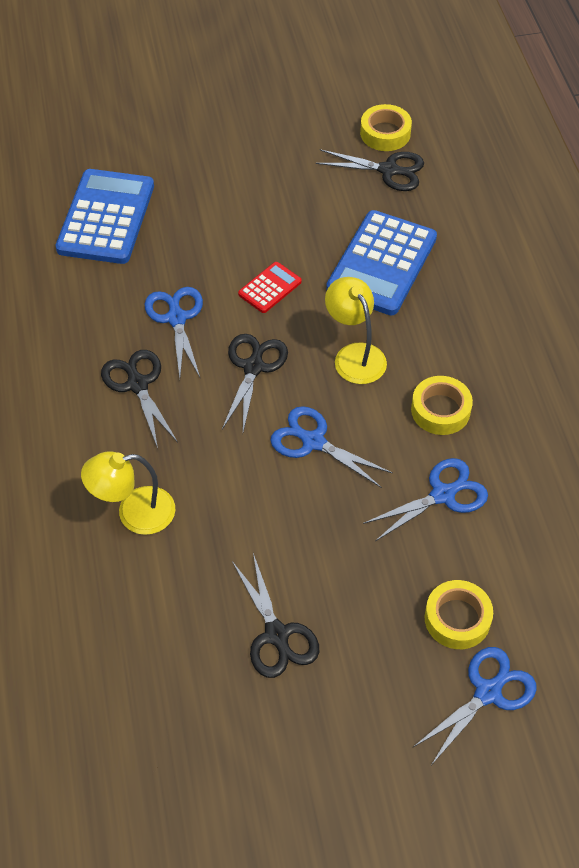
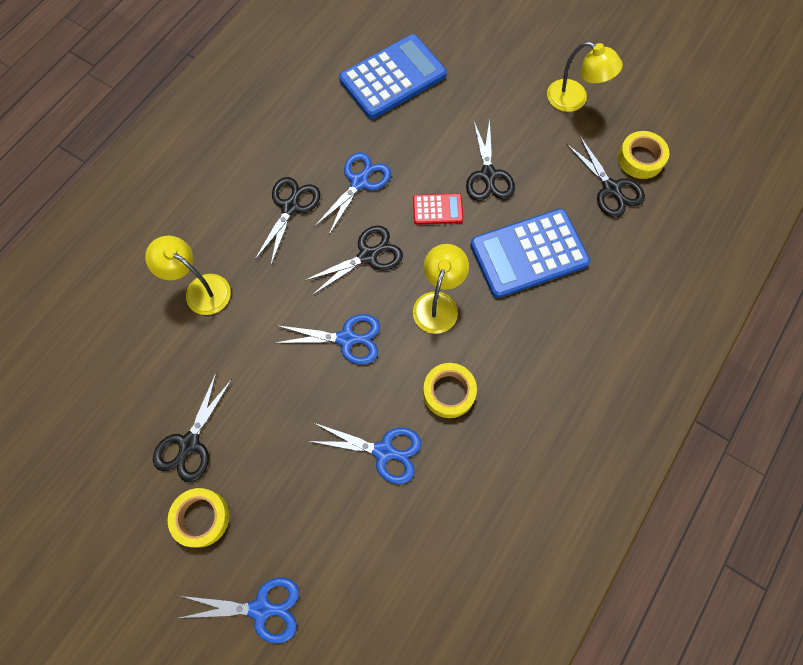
camera: 45 degrees right, 15 degrees up
(281, 232) = (488, 175): none -> black scissors
(283, 127) = (574, 100): none -> yellow lamp
(313, 441) = (347, 339): blue scissors -> blue scissors turned 105 degrees clockwise
(457, 619) = (298, 542): yellow tape -> yellow tape (201, 518)

